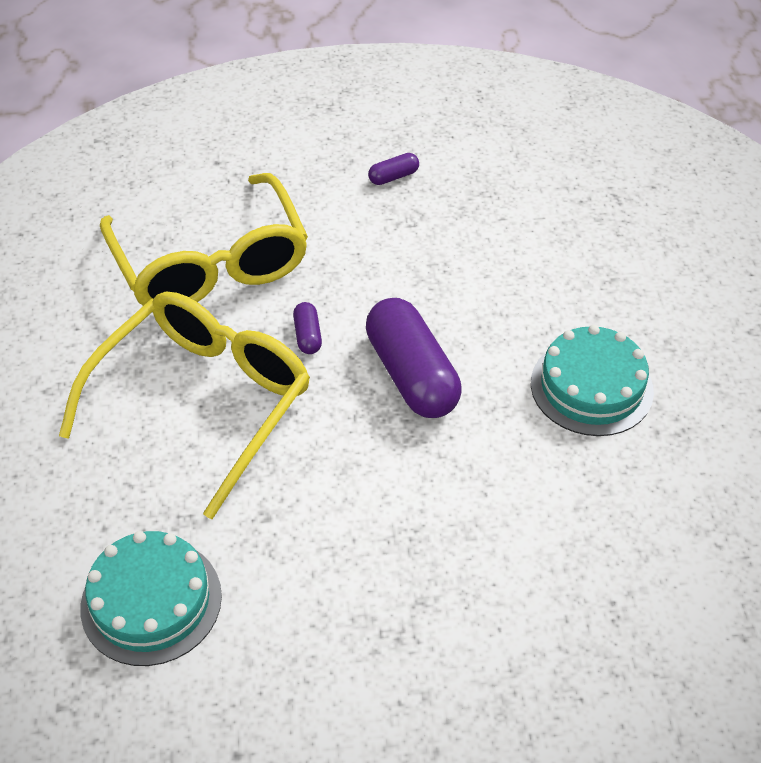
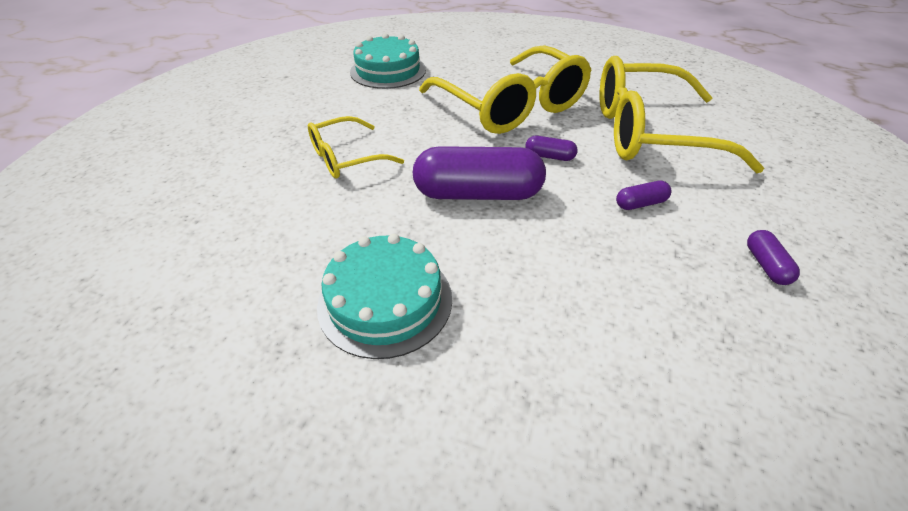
camera: 115 degrees right, 5 degrees down
(354, 254) = (640, 204): none -> purple capsule
(419, 524) = (346, 158): none -> yellow glasses

